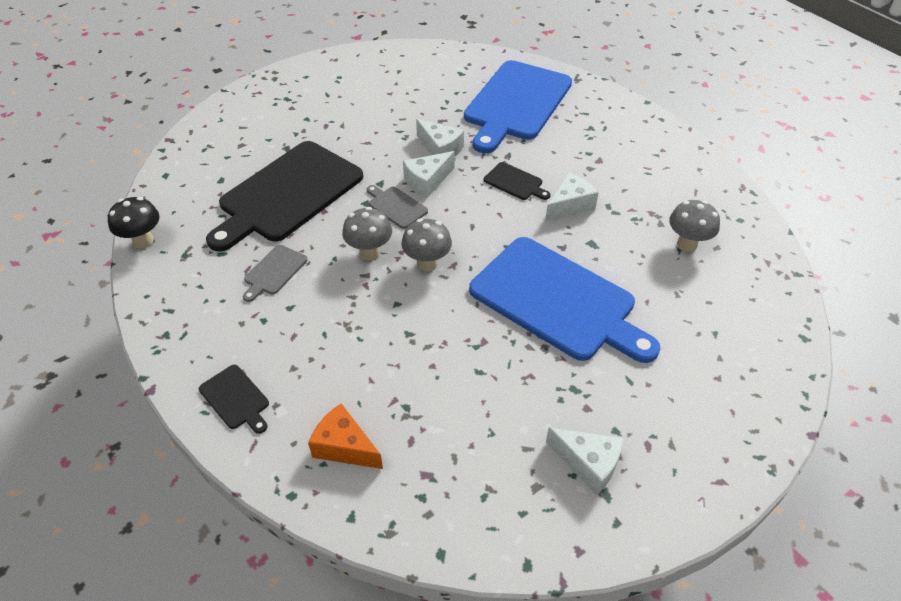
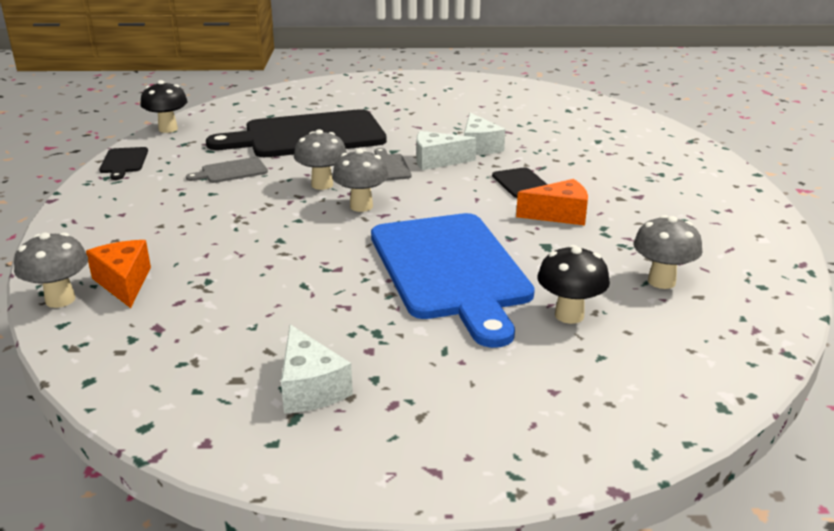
camera: 35 degrees right, 20 degrees down
(236, 399) = (94, 225): black cutting board -> black cutting board (124, 162)
(316, 494) = (60, 300): none -> grey mushroom
(516, 103) = (598, 139): blue cutting board -> none
(569, 206) = (559, 215): white cheese -> orange cheese
(666, 305) = (569, 315): none -> black mushroom

